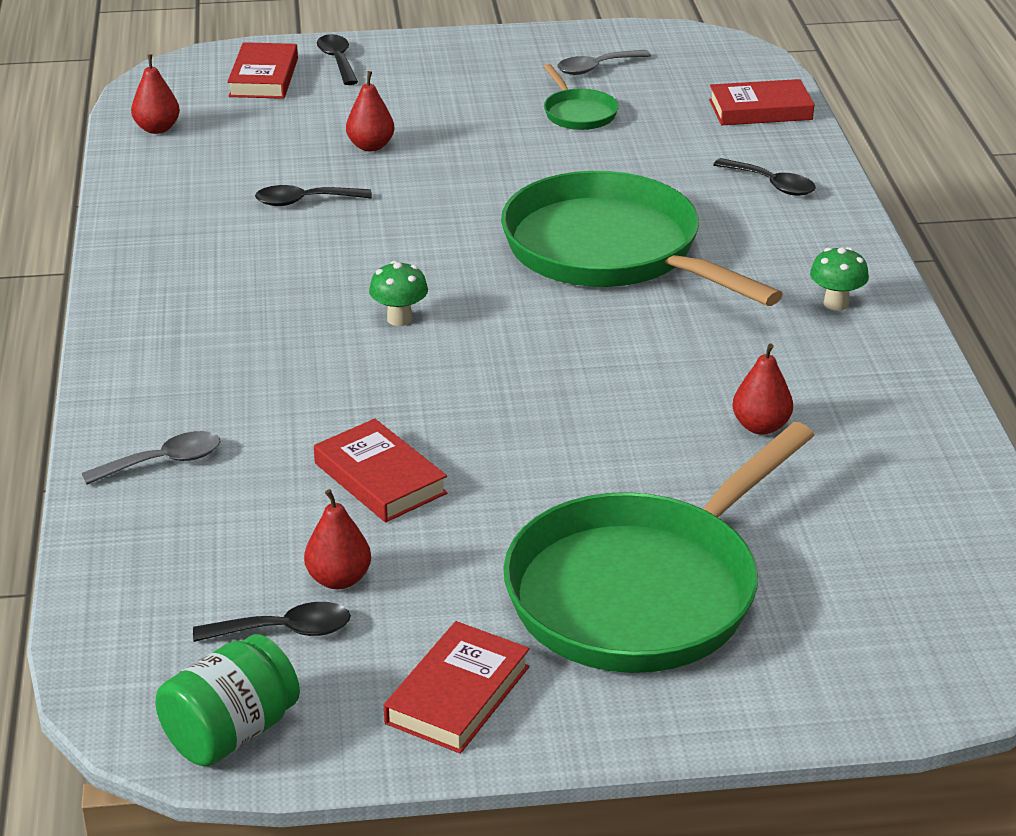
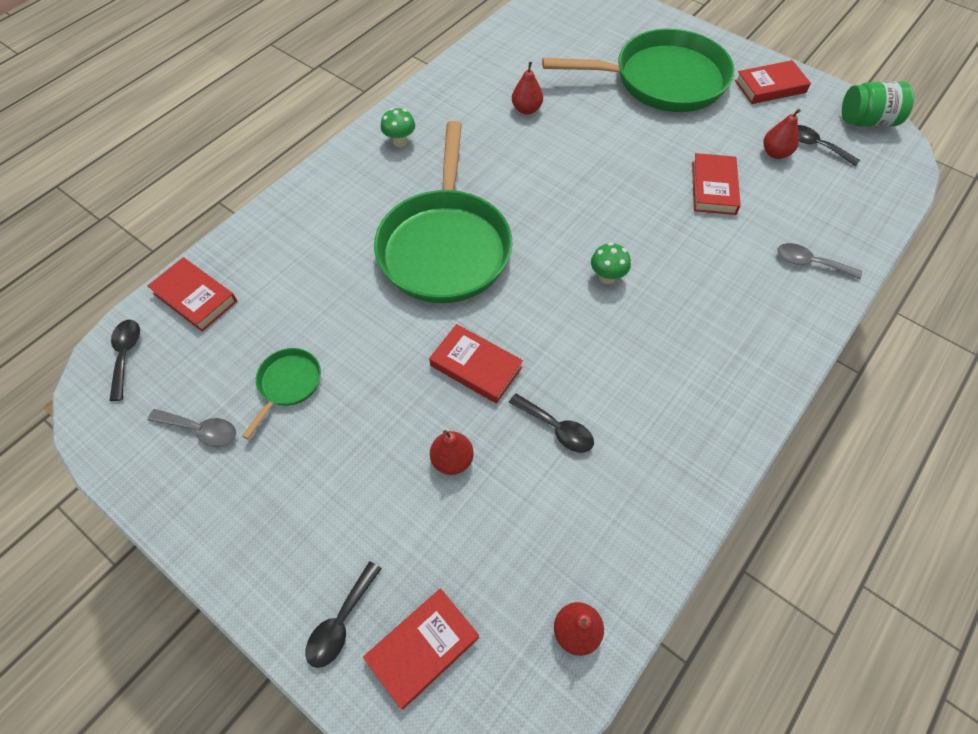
camera: 135 degrees left, 25 degrees up
(436, 197) = (476, 366): none -> red book
(771, 184) = (297, 232): black spoon -> black spoon (126, 355)

